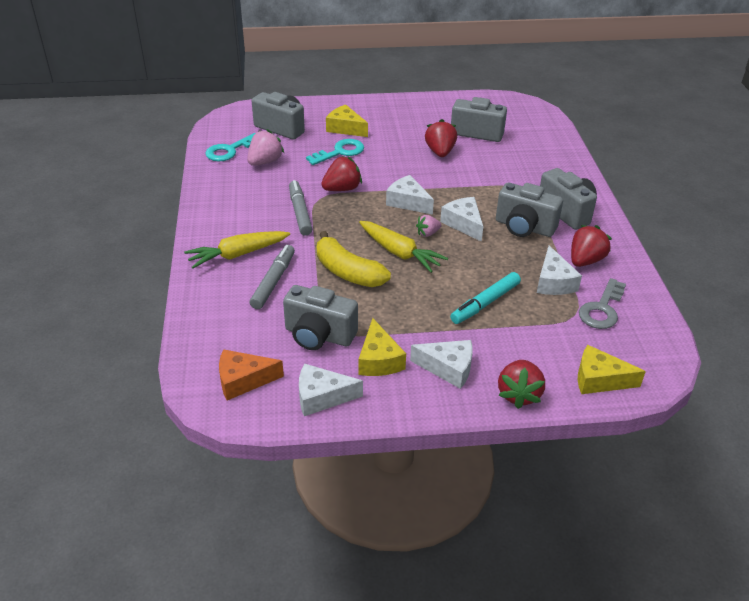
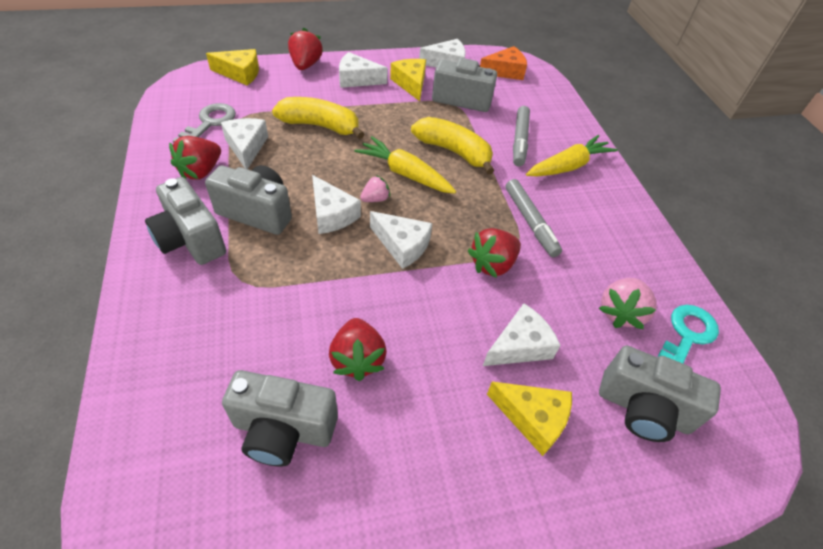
camera: 170 degrees right, 10 degrees up
(340, 152) = (519, 346): turquoise key -> white cheese
(485, 303) = (320, 126): turquoise marker -> yellow banana

